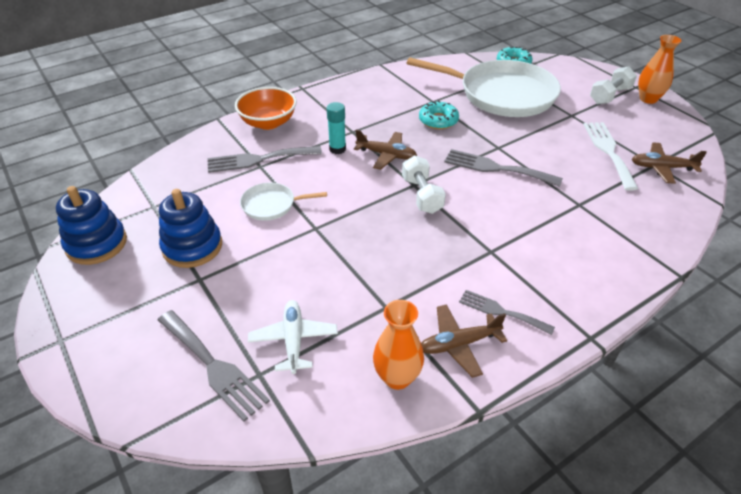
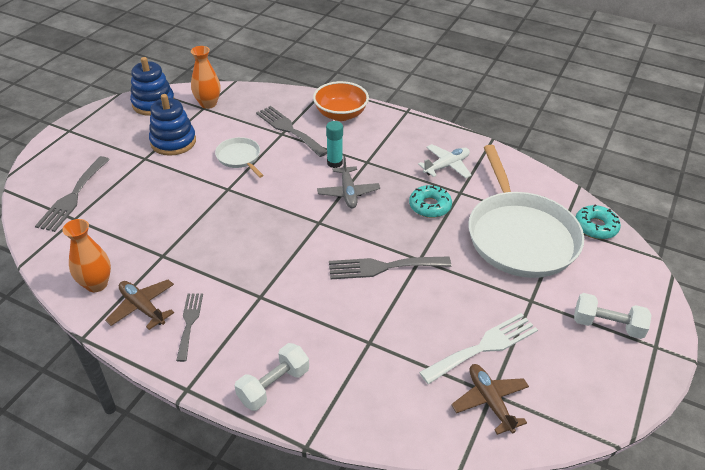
camera: 60 degrees right, 0 degrees up
(293, 340) = (109, 222): white plane -> white plane (446, 166)
(386, 155) = (348, 192): brown plane -> grey plane
(422, 195) = (307, 231): white dumbbell -> white dumbbell (273, 385)
(496, 168) = (383, 267): grey fork -> grey fork turned 90 degrees counterclockwise
(648, 99) = (636, 363): orange vase -> orange vase (208, 104)

